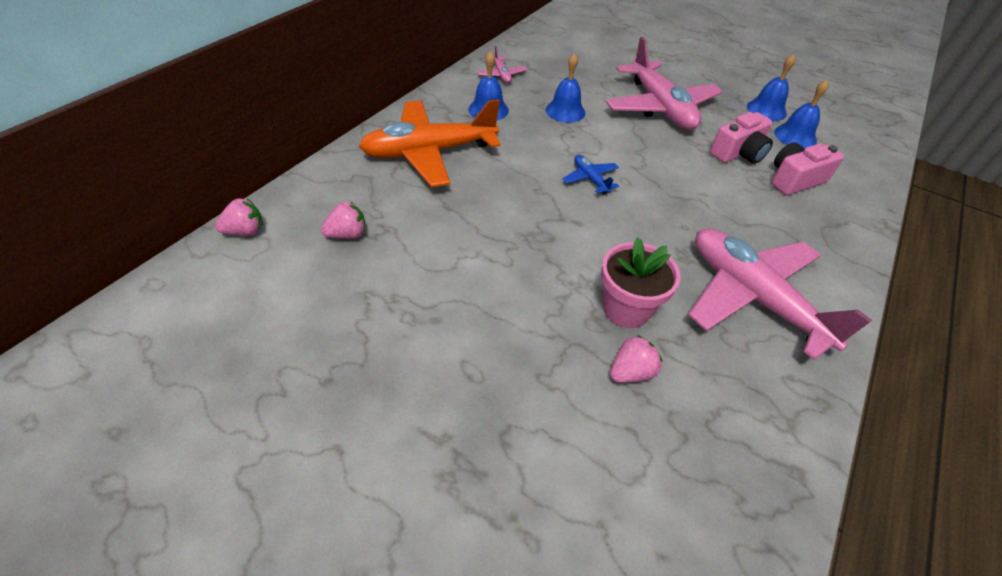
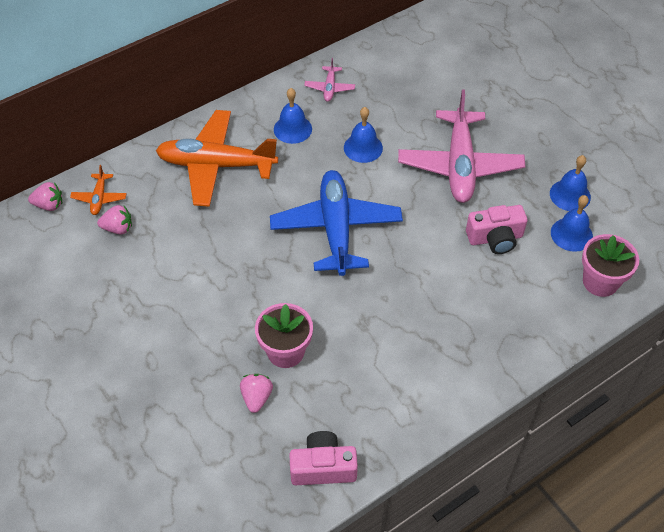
camera: 25 degrees right, 5 degrees up
(309, 210) = (99, 198): none -> orange plane
(590, 179) = (336, 229): blue plane -> blue plane, size x2.32
(631, 372) = (256, 397): pink strawberry -> pink strawberry turned 75 degrees counterclockwise
(753, 297) = (391, 374): pink plane -> none
(794, 180) = (525, 281): pink camera -> pink camera (323, 467)
(852, 165) = (600, 282): none -> pink flower pot

